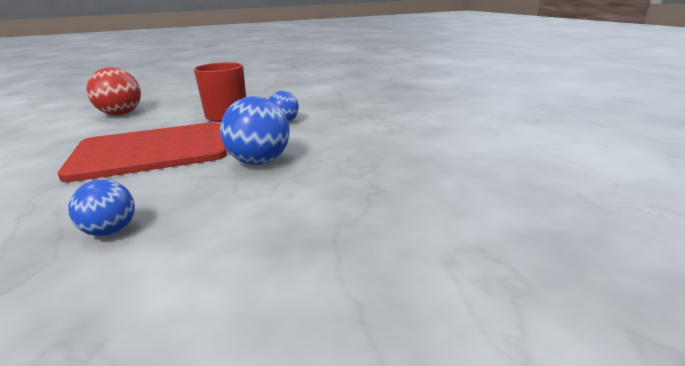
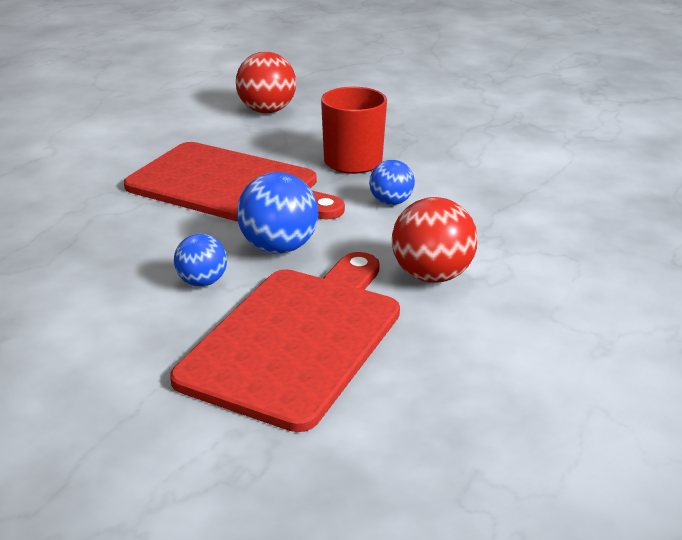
camera: 45 degrees right, 5 degrees up
(111, 231) = (95, 260): blue ball -> blue ball (202, 282)
(368, 194) = (297, 339): none -> red cutting board
(370, 138) = (431, 276): none -> red ball

